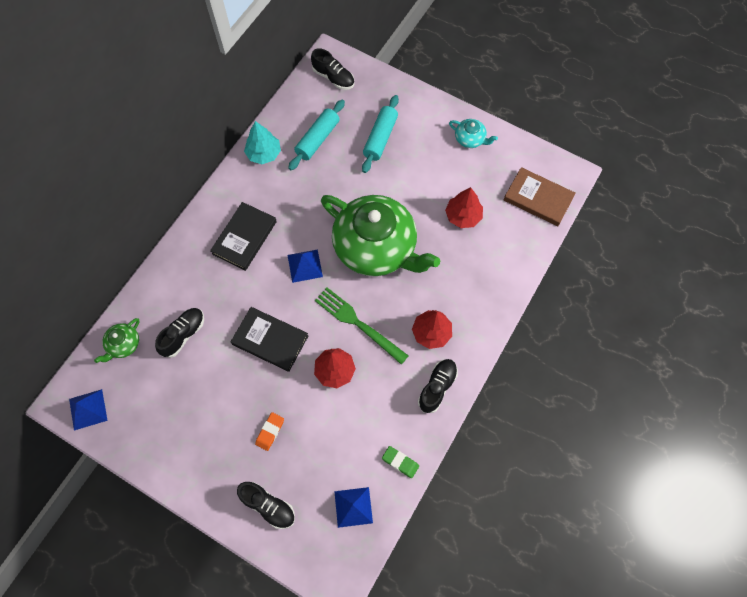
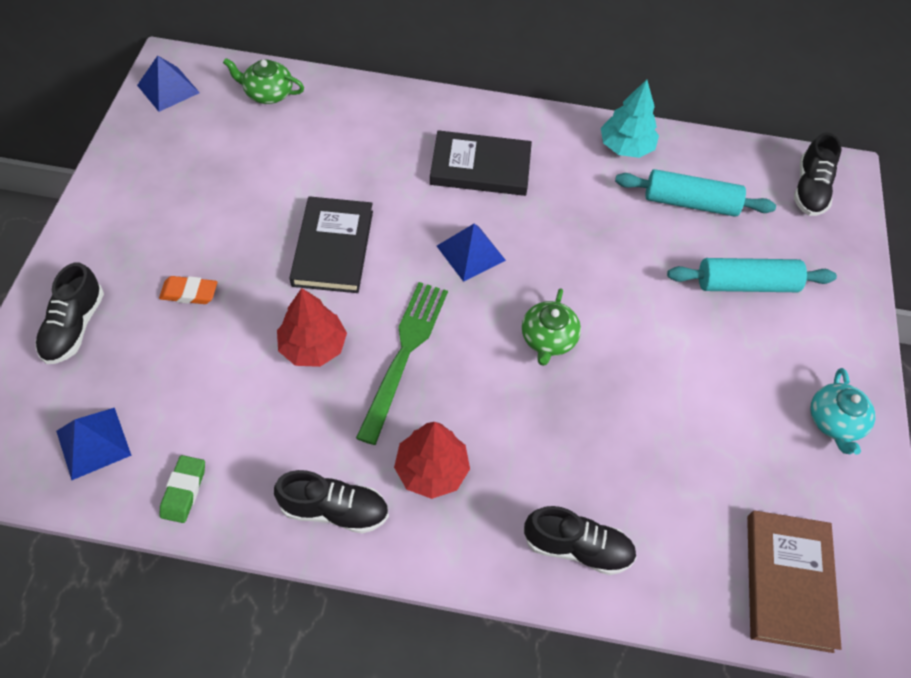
camera: 65 degrees right, 10 degrees down
(183, 334) = (304, 148): black shoe -> black shoe (577, 547)
(376, 247) = (548, 339): green teapot -> green teapot, size x0.40
(463, 216) = (676, 455): red tree -> none

